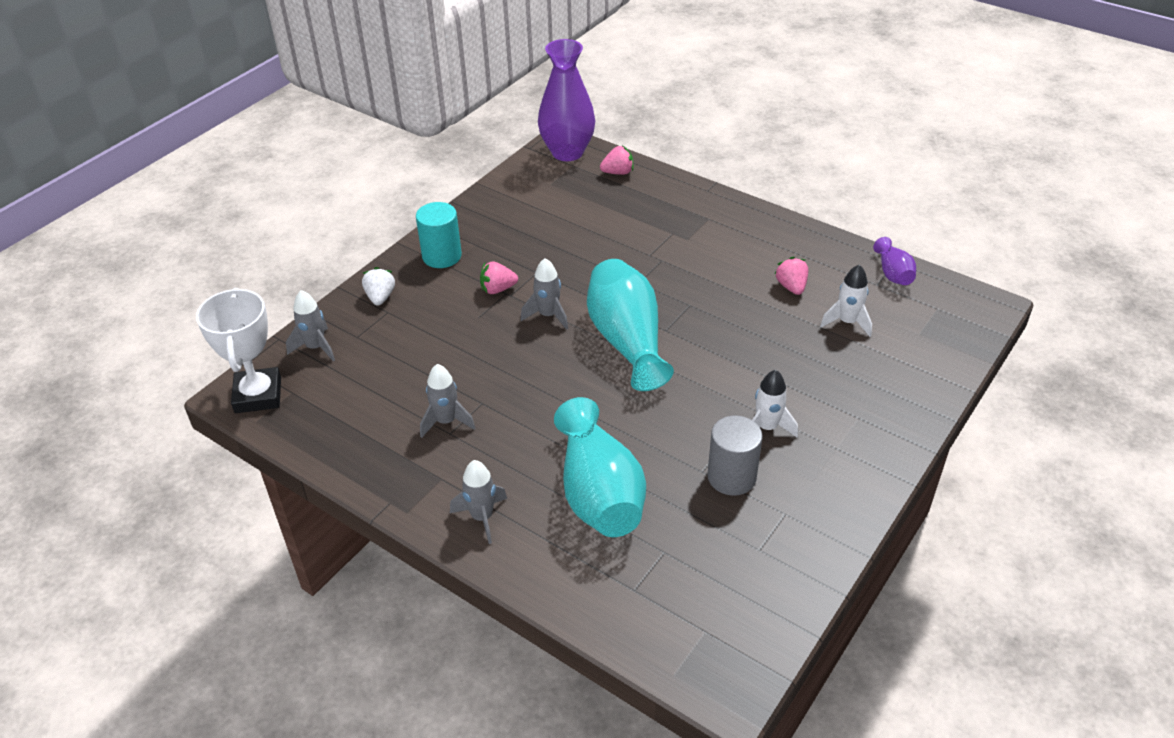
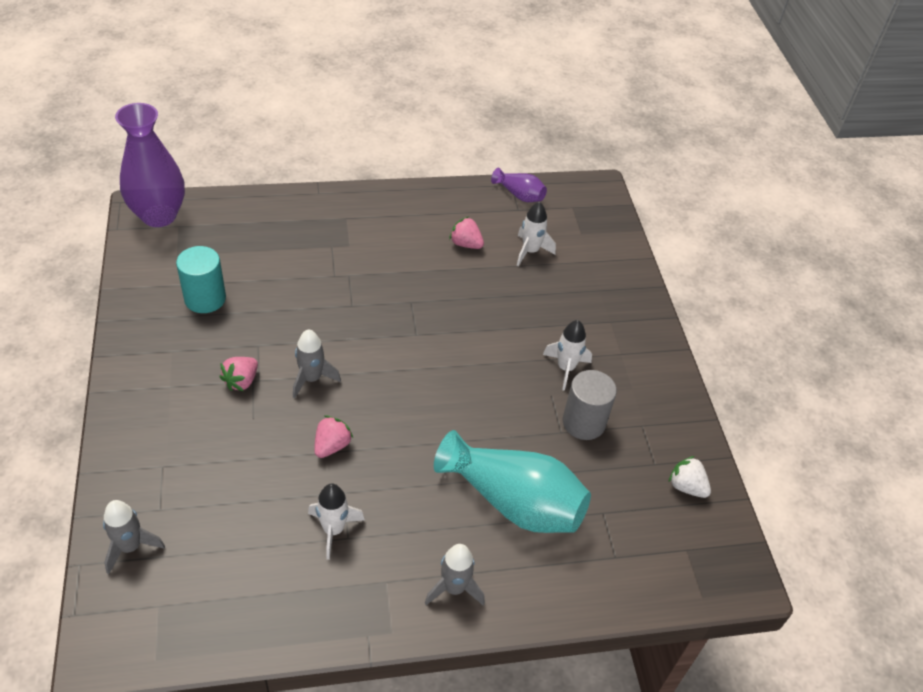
camera: 50 degrees left, 5 degrees up
(258, 395) = (126, 633): white trophy -> none
(380, 297) = (138, 456): white strawberry -> white strawberry (686, 486)
(442, 256) = (152, 380): turquoise cylinder -> turquoise cylinder (205, 298)
(446, 421) = (333, 530): grey rocket -> white rocket
(618, 172) = (226, 213): pink strawberry -> pink strawberry (332, 446)
(627, 340) = (398, 361): turquoise vase -> none

